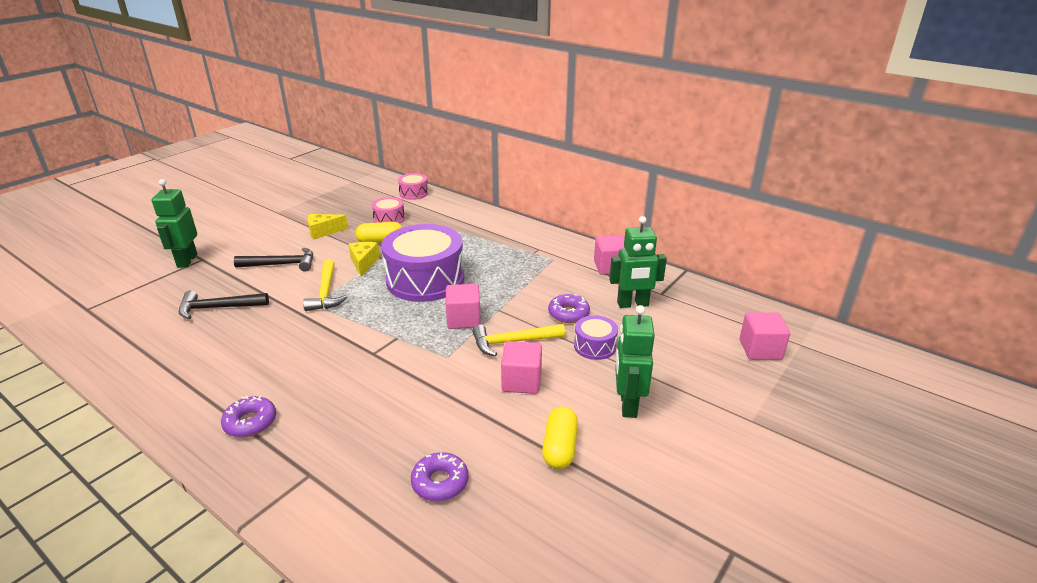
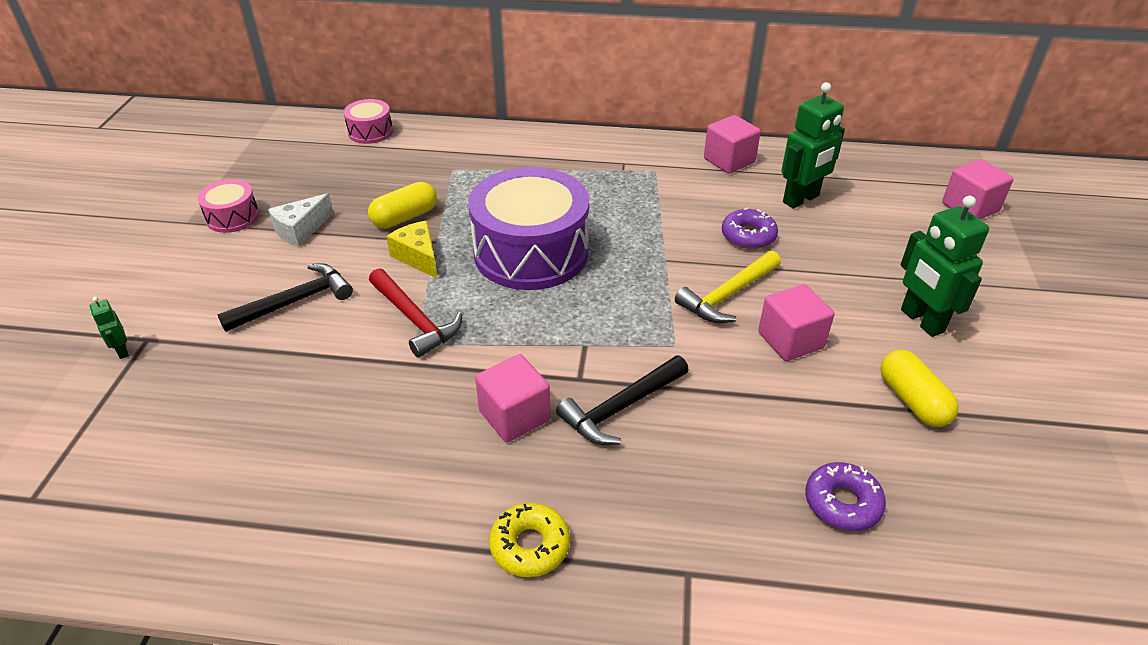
camera: 30 degrees left, 10 degrees up
(187, 261) = (122, 351): green robot -> green robot, size x0.46
(218, 308) = (274, 404): black hammer -> black hammer (621, 408)
(250, 422) = (530, 546): purple donut -> yellow donut
(323, 232) = (301, 230): yellow cheese -> white cheese
(326, 293) = (414, 319): yellow hammer -> red hammer
(389, 219) = (379, 180): pink drum -> pink drum (233, 217)
(463, 319) = (639, 288): pink cube -> pink cube (514, 416)
(595, 346) = (818, 265): purple drum -> none

